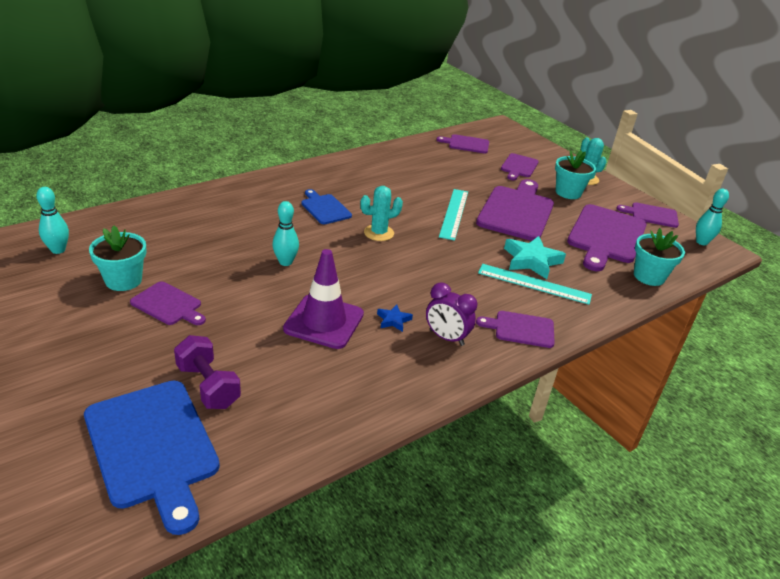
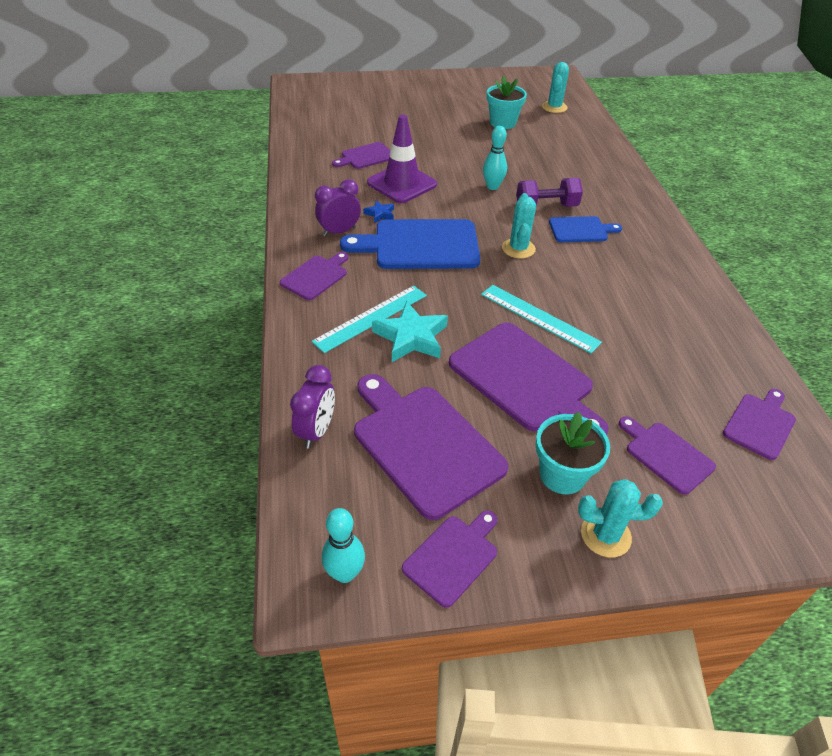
camera: 120 degrees right, 10 degrees up
(58, 250) = (554, 107): turquoise bowling pin -> turquoise cactus
(153, 447) = (337, 111): blue cutting board -> blue cutting board (420, 245)
(168, 305) = (463, 133): purple cutting board -> purple cutting board (366, 157)
(208, 386) = (371, 132): purple dumbbell -> purple dumbbell (546, 207)
(649, 276) = (316, 431): turquoise flower pot -> purple clock

